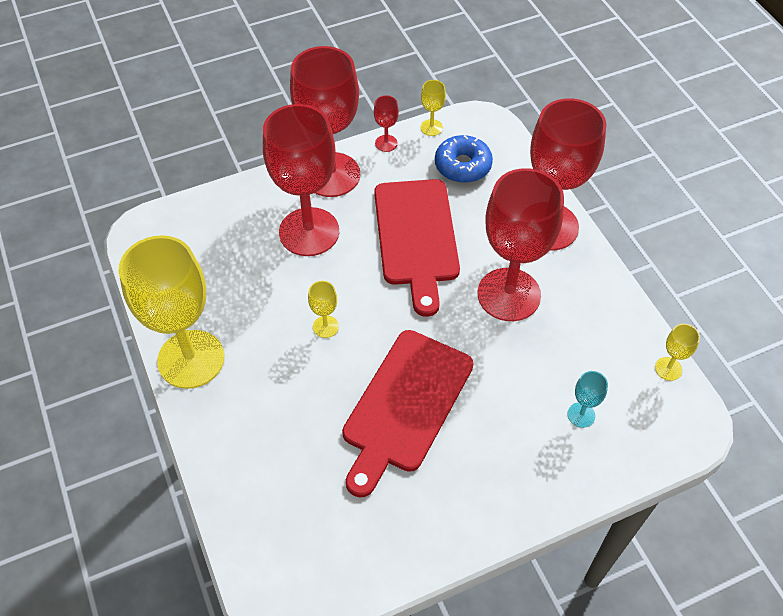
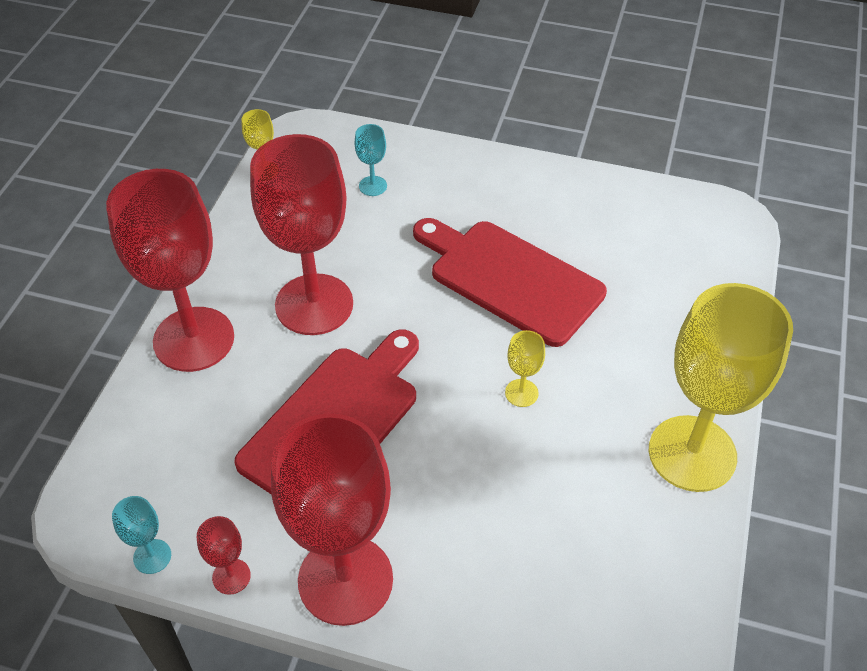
camera: 140 degrees left, 5 degrees down
(309, 232) = (445, 516): red goblet -> none
(405, 406) = (510, 279): red cutting board -> red cutting board turned 120 degrees counterclockwise
(431, 127) = (152, 556): yellow goblet -> turquoise goblet
(462, 165) = (184, 472): blue donut -> none

